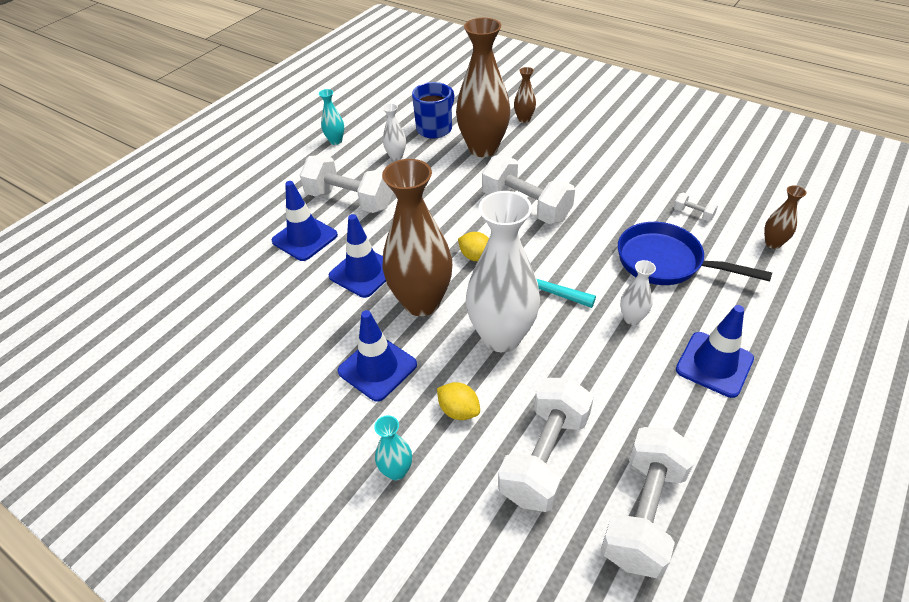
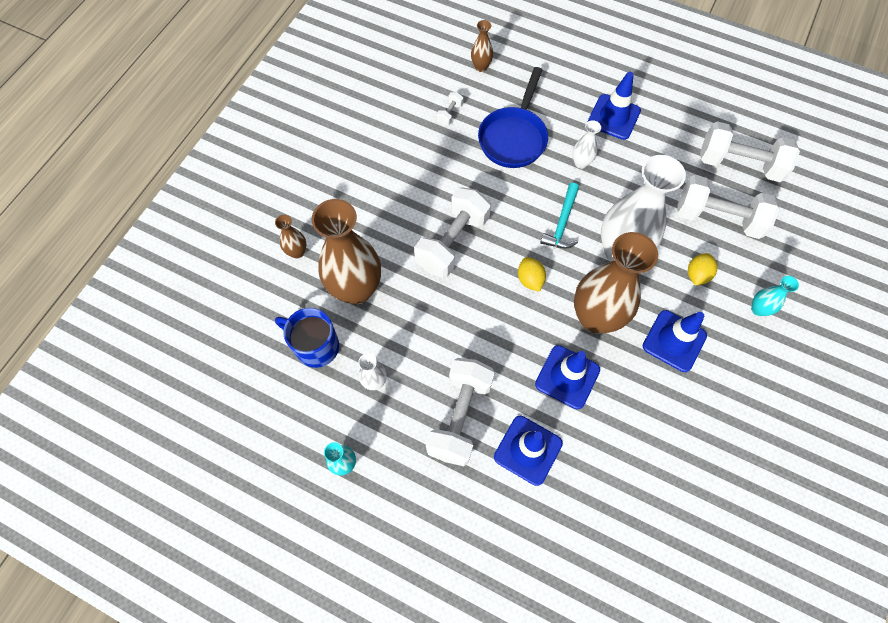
camera: 100 degrees left, 20 degrees up
(476, 257) = (530, 279): yellow lemon -> yellow lemon turned 45 degrees counterclockwise

